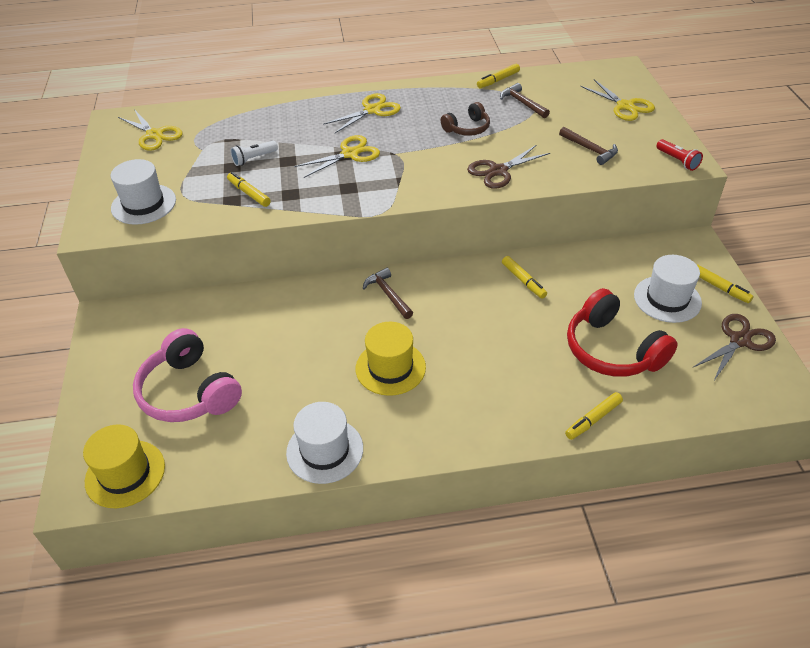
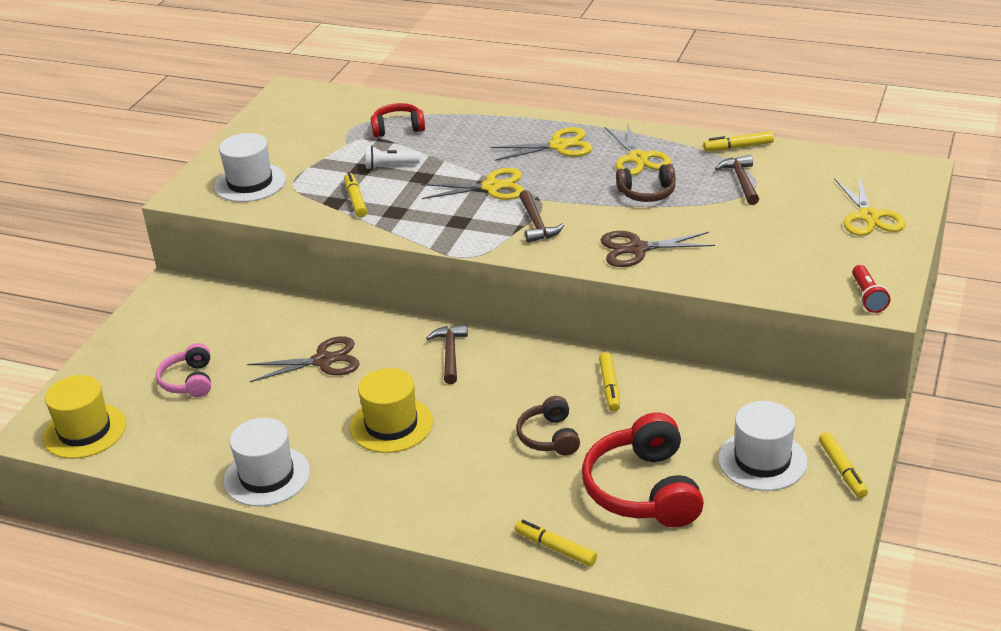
camera: 30 degrees right, 10 degrees down
(154, 135) = (314, 116): yellow scissors -> yellow scissors (638, 159)
(189, 392) = (189, 381): pink headphones -> pink headphones, size x0.56
(234, 127) = (398, 128): none -> red headphones
(515, 334) = (549, 437): none -> brown headphones
(590, 150) = (770, 255): brown hammer -> brown hammer (536, 224)
(593, 419) = (555, 548): yellow marker -> yellow marker turned 45 degrees clockwise
(740, 340) = (808, 533): brown scissors -> brown scissors (324, 361)

